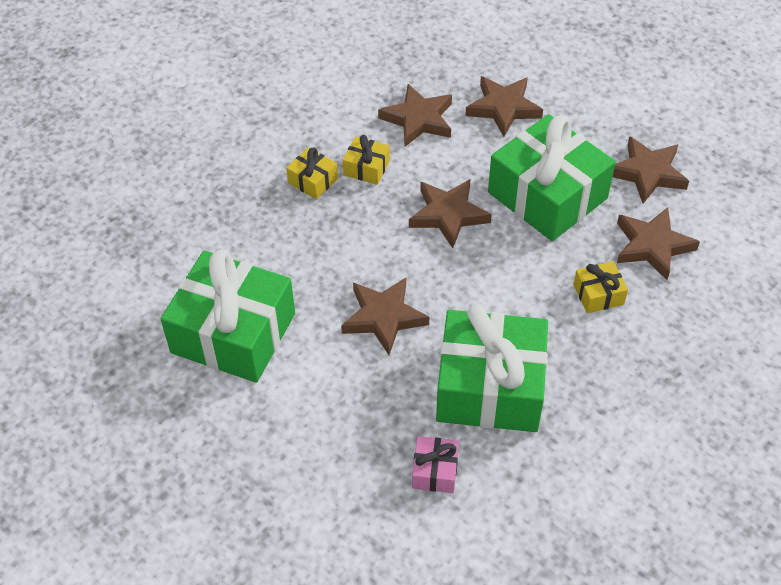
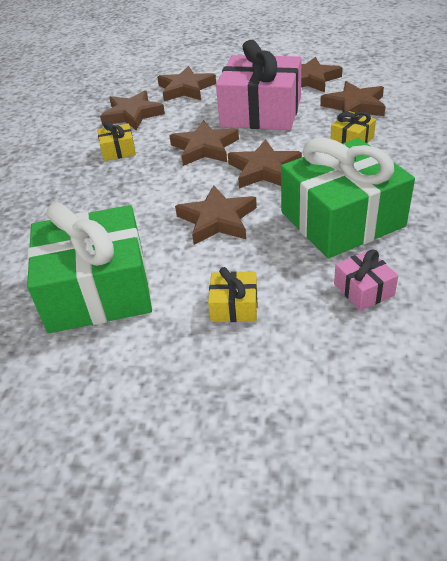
camera: 30 degrees left, 10 degrees down
(313, 181) = (82, 173): yellow gift -> yellow gift (234, 306)
(477, 281) = (264, 170): none -> brown star
(547, 195) = (261, 112): green gift -> pink gift

